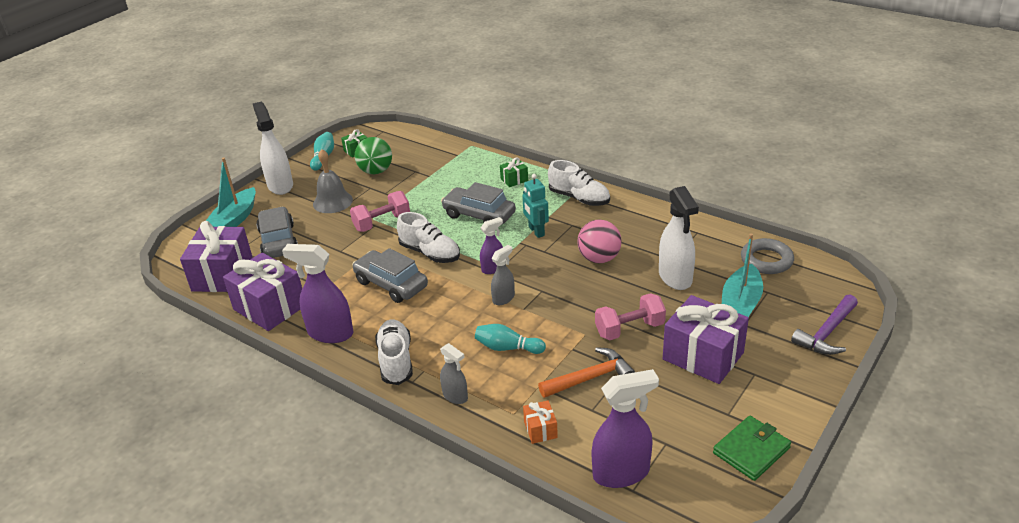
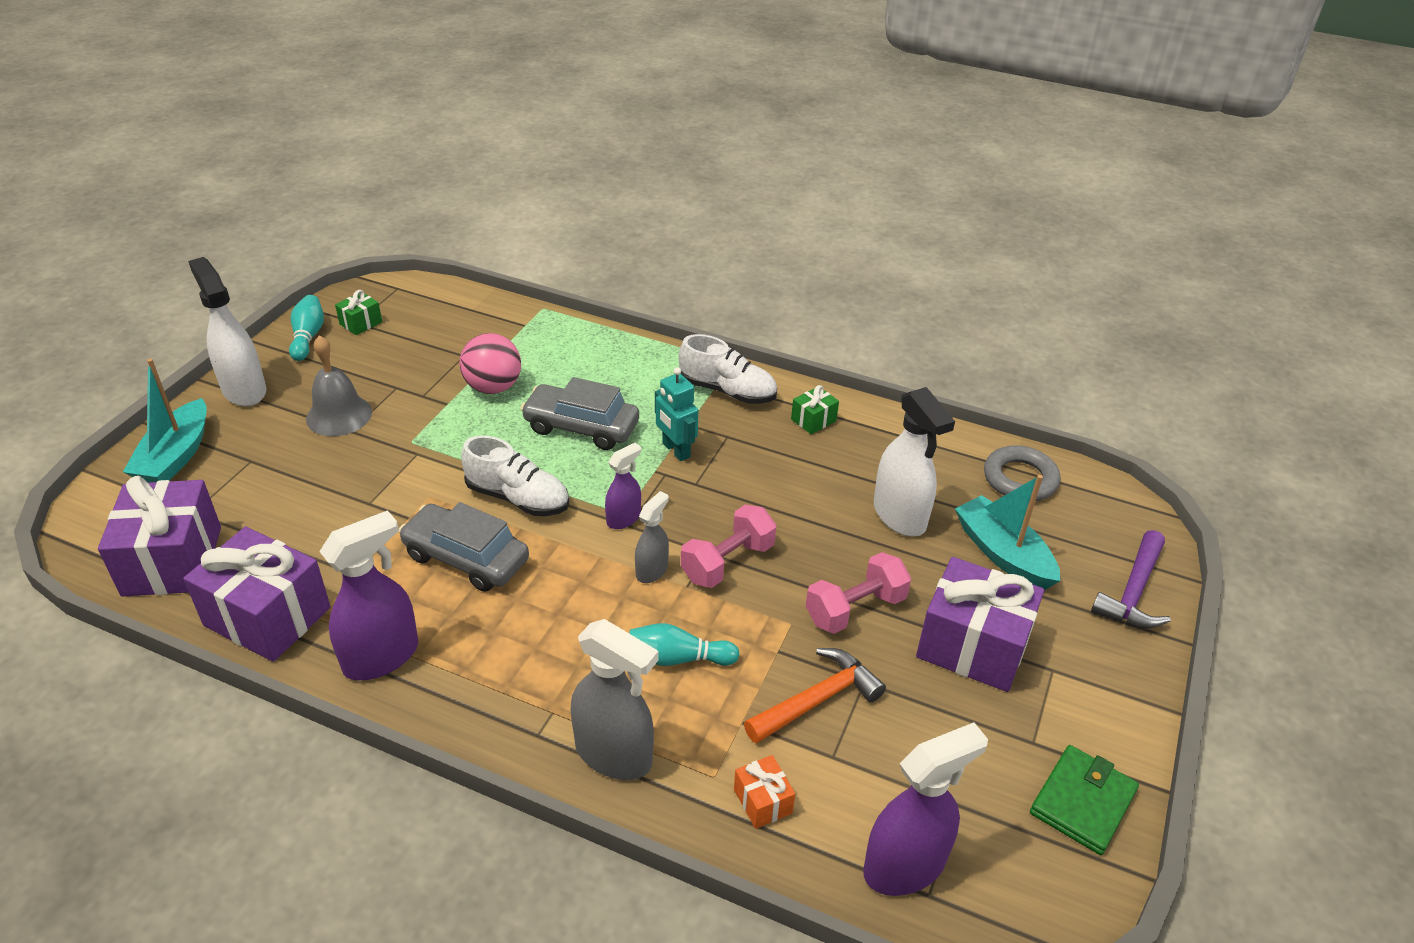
camera: 15 degrees left, 5 degrees up
(278, 241) = (260, 492): grey car -> none
(330, 333) = (381, 657): purple spray bottle -> purple spray bottle turned 135 degrees clockwise
(376, 171) = (400, 358): green ball -> none
(382, 223) = (428, 448): pink dumbbell -> pink dumbbell (727, 562)
(396, 361) = (503, 698): white shoe -> none
(455, 396) = (614, 754): grey spray bottle -> grey spray bottle, size x1.77
(514, 180) = (622, 364): green gift -> green gift (813, 420)
(599, 258) = (781, 491): pink ball -> pink ball (493, 387)
(740, 304) = (1003, 554): turquoise boat -> turquoise boat turned 135 degrees clockwise

